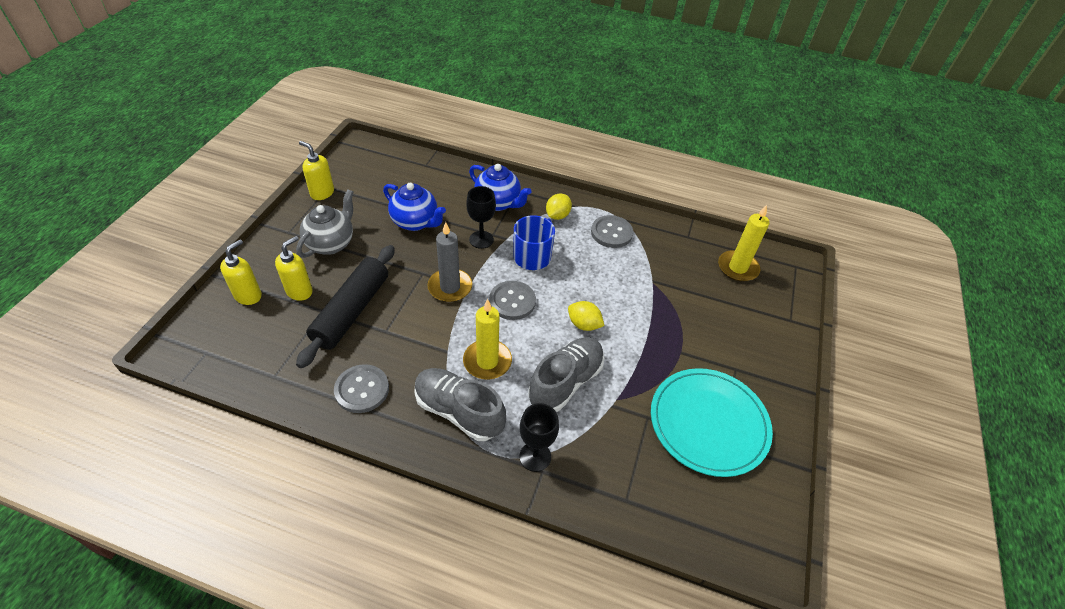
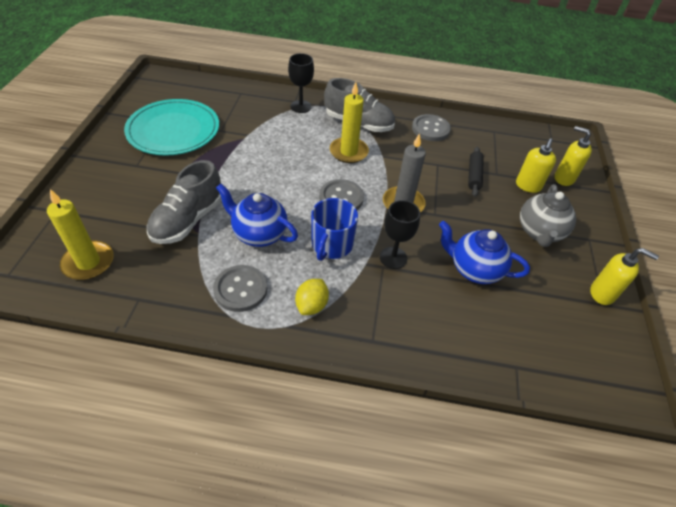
camera: 170 degrees right, 0 degrees up
(248, 295) = (563, 178): yellow soap dispenser -> yellow soap dispenser turned 105 degrees clockwise
(352, 311) = (474, 175): black rolling pin -> black rolling pin, size x0.52
(498, 203) = (391, 313): blue teapot -> blue teapot (259, 234)
(565, 382) = (284, 145): grey shoe -> grey shoe (188, 220)
(584, 324) = (271, 185): yellow lemon -> none

